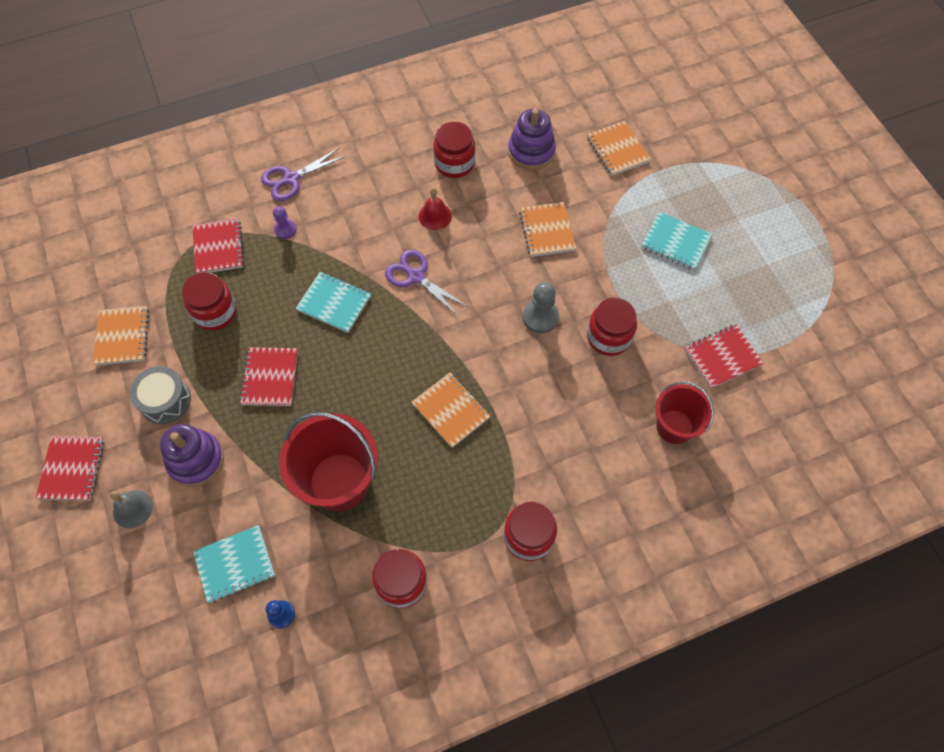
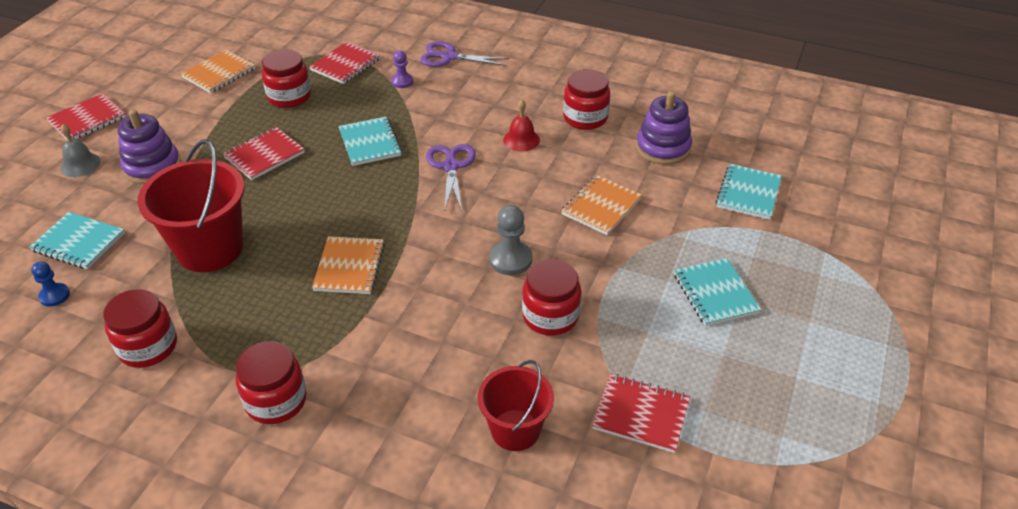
camera: 45 degrees right, 20 degrees down
(165, 400) = (188, 122): grey drum -> none
(617, 150) = (748, 193): orange notebook -> turquoise notebook

